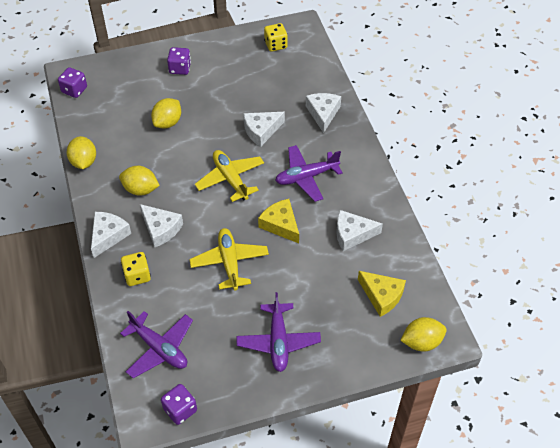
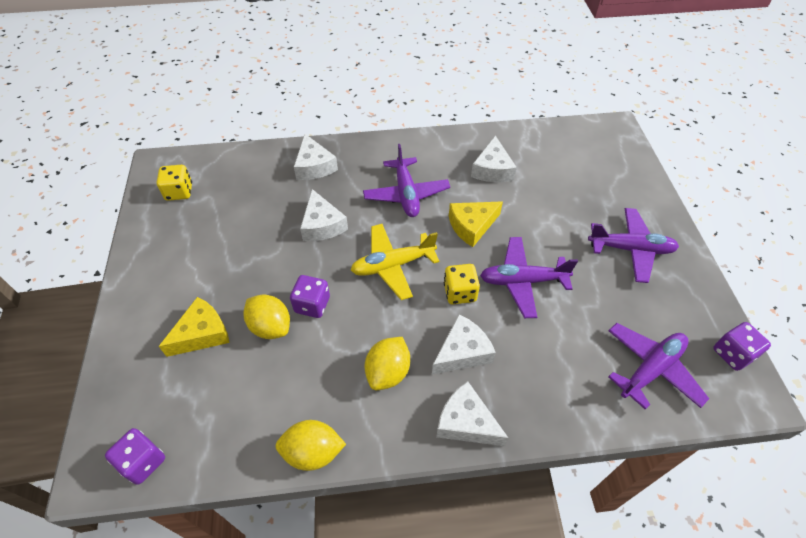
camera: 80 degrees left, 0 degrees up
(137, 275) = (538, 388): yellow dice -> yellow dice (459, 292)
(180, 68) = (169, 301): purple dice -> purple dice (312, 305)
(229, 262) = (522, 281): yellow plane -> purple plane
(323, 113) = (314, 166): white cheese -> white cheese turned 120 degrees counterclockwise
(382, 296) = (570, 160): yellow cheese -> yellow cheese (202, 333)
(421, 342) = (622, 143): yellow lemon -> none

